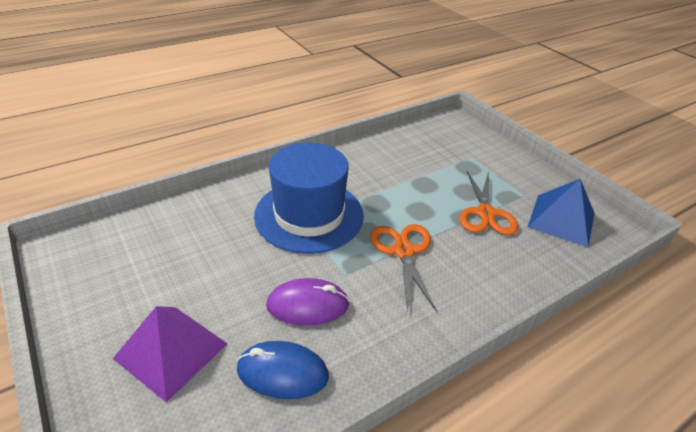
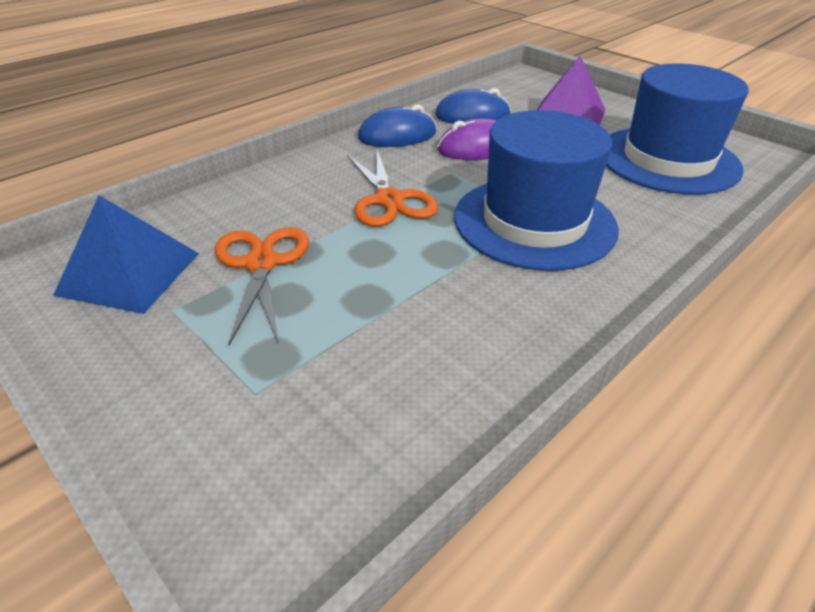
camera: 170 degrees right, 0 degrees up
(150, 257) = (668, 160): none -> blue hat
(382, 343) = (397, 135): none -> blue mouse

